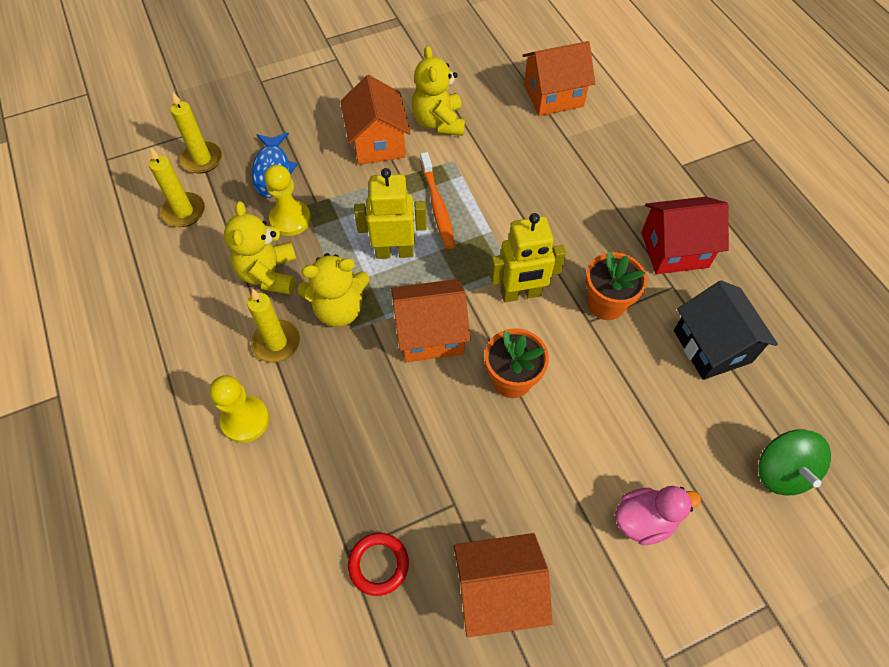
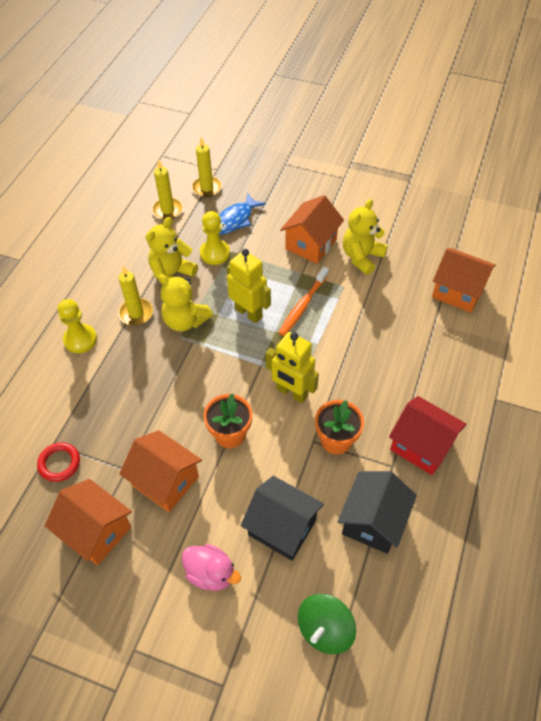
camera: 45 degrees right, 5 degrees down
(430, 334) = (216, 373): orange house -> orange house (165, 481)
(652, 420) = (282, 527): none -> black house

